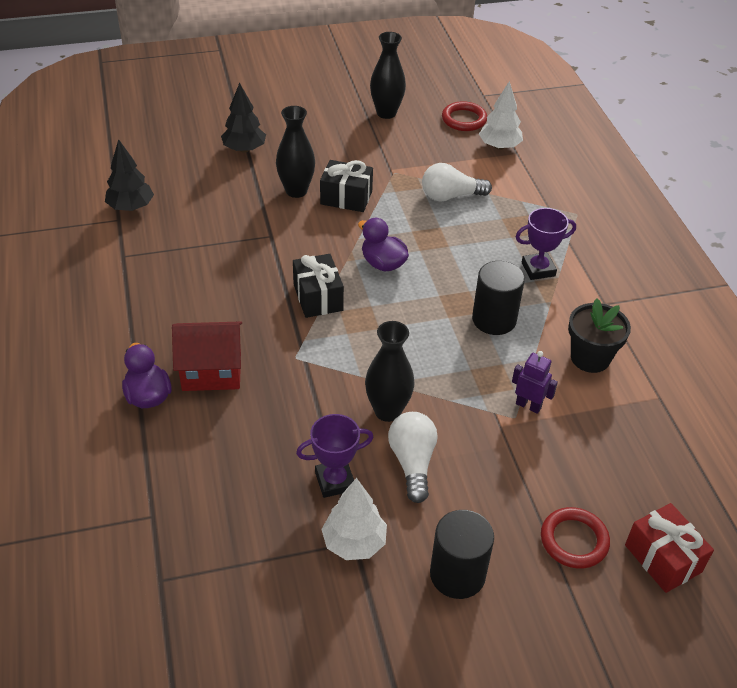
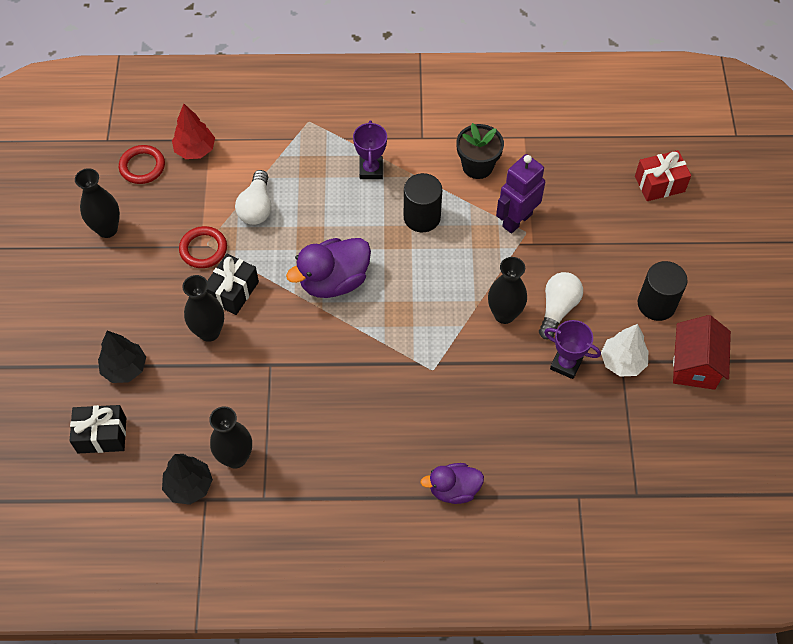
camera: 75 degrees left, 15 degrees up
(164, 230) = (235, 457): none -> black vase
(211, 371) = (435, 436): red house -> red house (695, 365)
(318, 297) = (364, 340): black gift -> black gift (102, 435)
(335, 481) = (566, 364): purple trophy -> purple trophy turned 60 degrees counterclockwise
(383, 264) = (334, 281): purple duck -> purple duck, size x1.58
(412, 463) = (557, 309): white light bulb -> white light bulb turned 105 degrees clockwise
(499, 146) = (195, 150): white tree -> red tree
(528, 405) = (516, 220): purple robot -> purple robot, size x1.73
(574, 540) = (639, 228): red ring -> red ring (203, 249)

